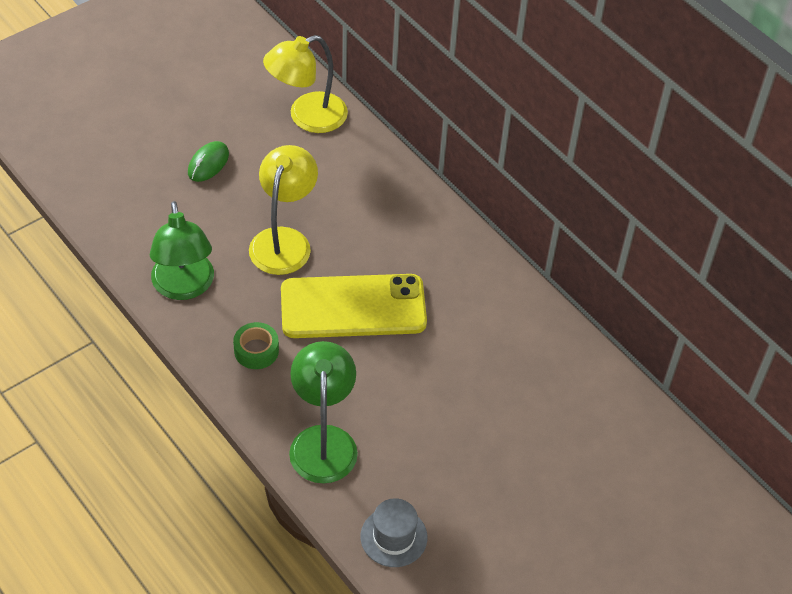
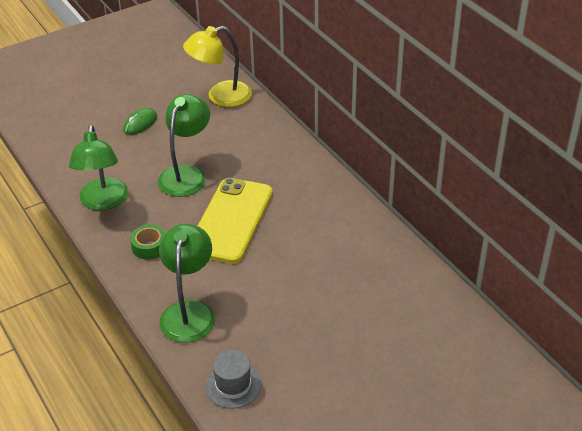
camera: 10 degrees right, 10 degrees down
(284, 240) = (186, 174): yellow lamp -> green lamp
(353, 307) = (231, 220): yellow phone -> yellow phone turned 75 degrees counterclockwise

